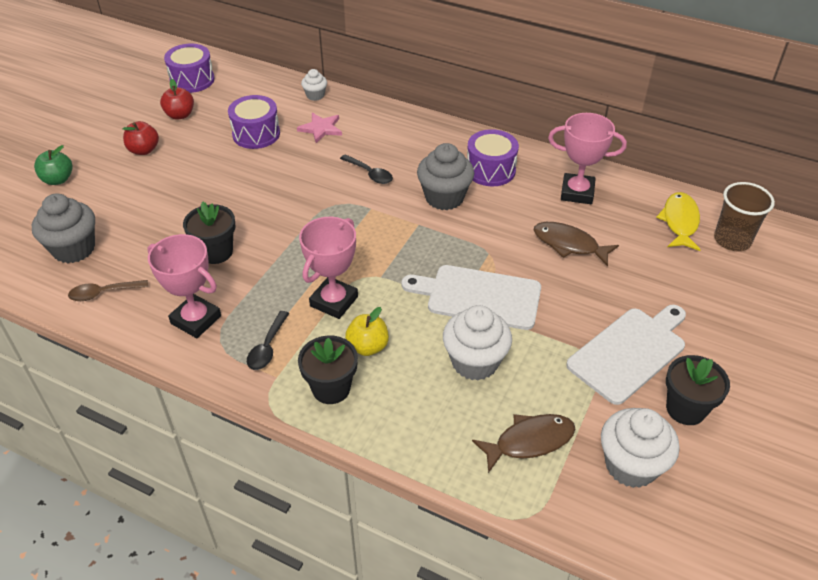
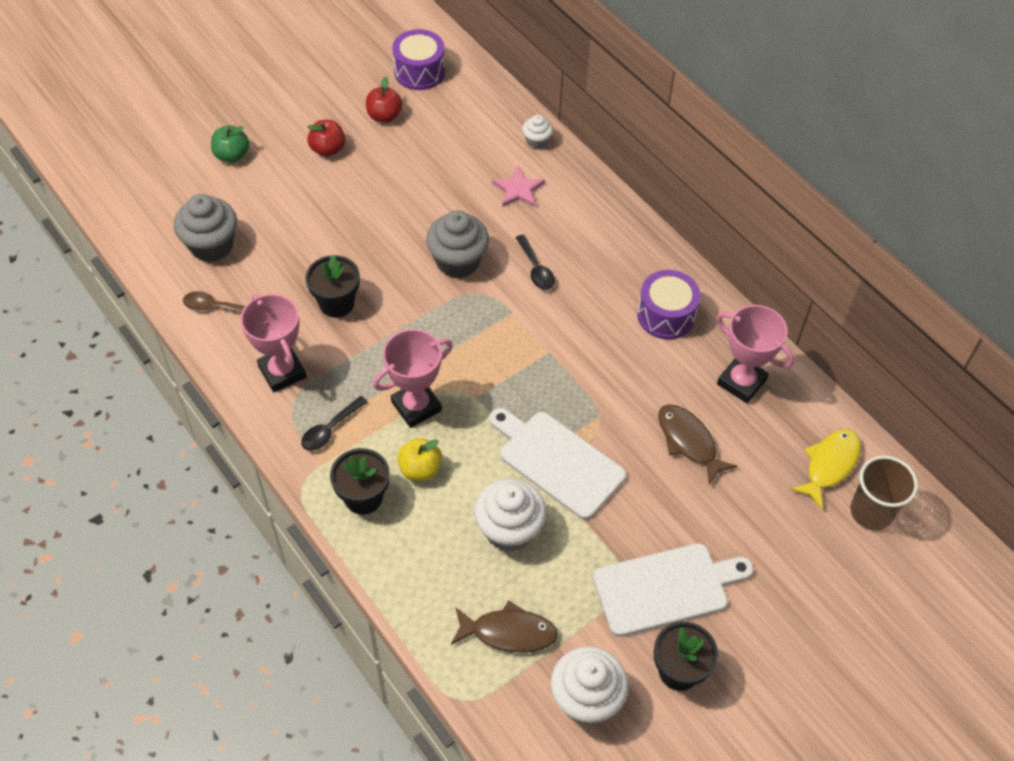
camera: 25 degrees right, 10 degrees up
(256, 134) = (448, 171): purple drum -> none
(444, 197) = (595, 330): grey cupcake -> grey cupcake (458, 261)

